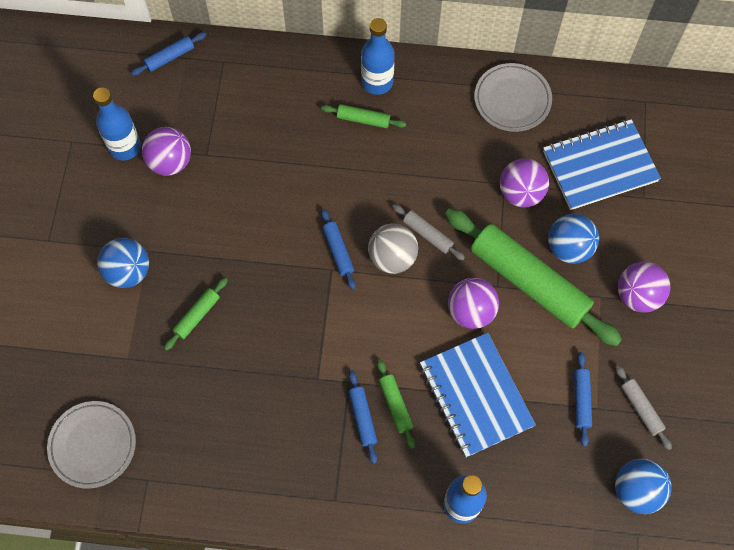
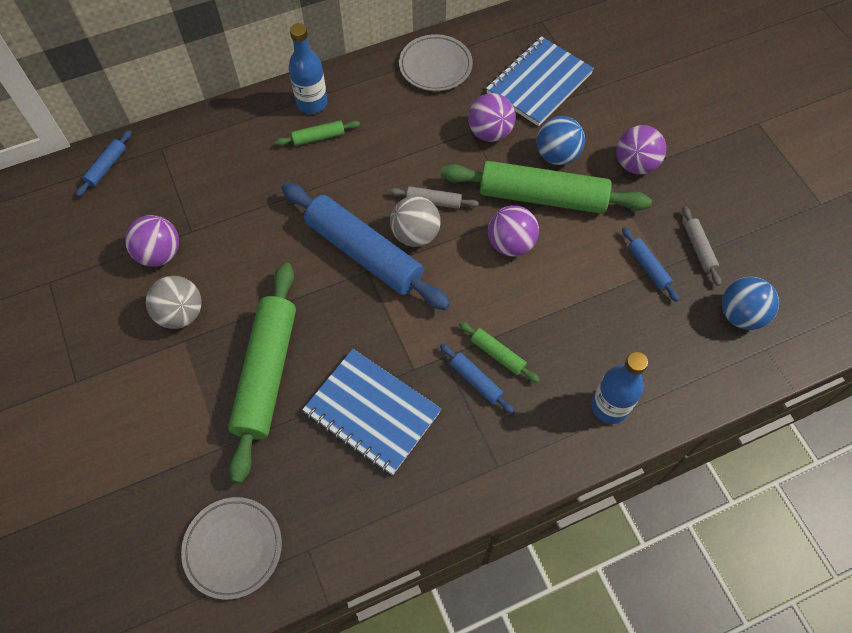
camera: 30 degrees left, 5 degrees down
(125, 147) = (107, 261): blue bottle -> none
(128, 272) = (175, 369): blue ball -> none
(158, 226) = (181, 314): none -> grey ball
(197, 316) = (266, 373): green rolling pin -> green rolling pin, size x2.32
(338, 251) = (364, 253): blue rolling pin -> blue rolling pin, size x2.32
(475, 395) = (560, 309): blue notebook -> blue notebook (372, 412)
(641, 409) = (698, 249): grey rolling pin -> grey rolling pin turned 45 degrees clockwise

